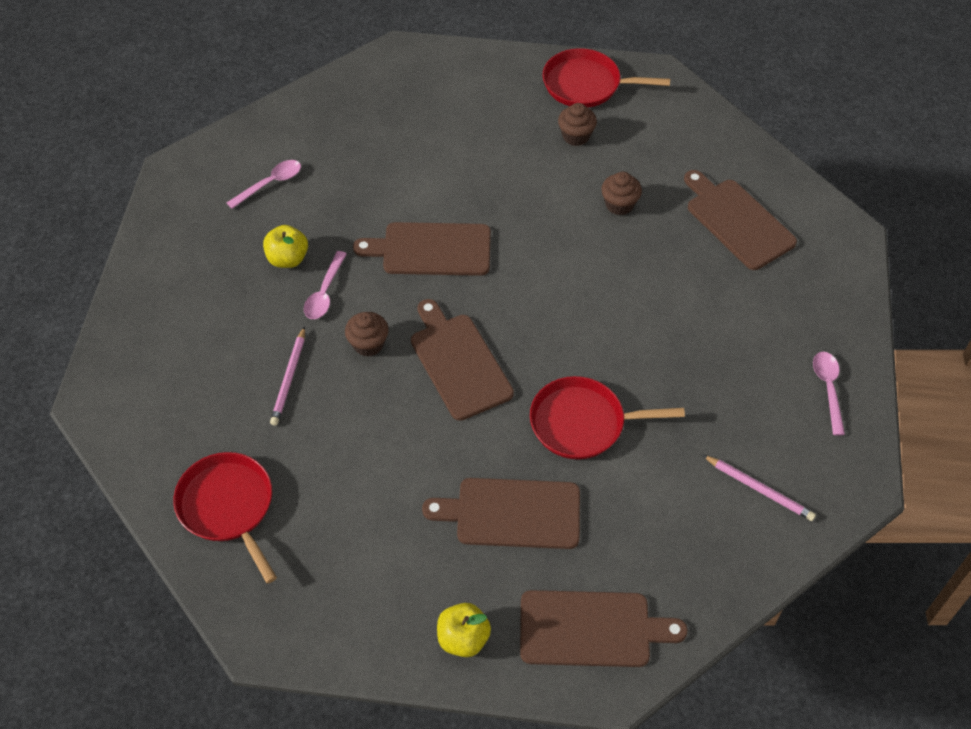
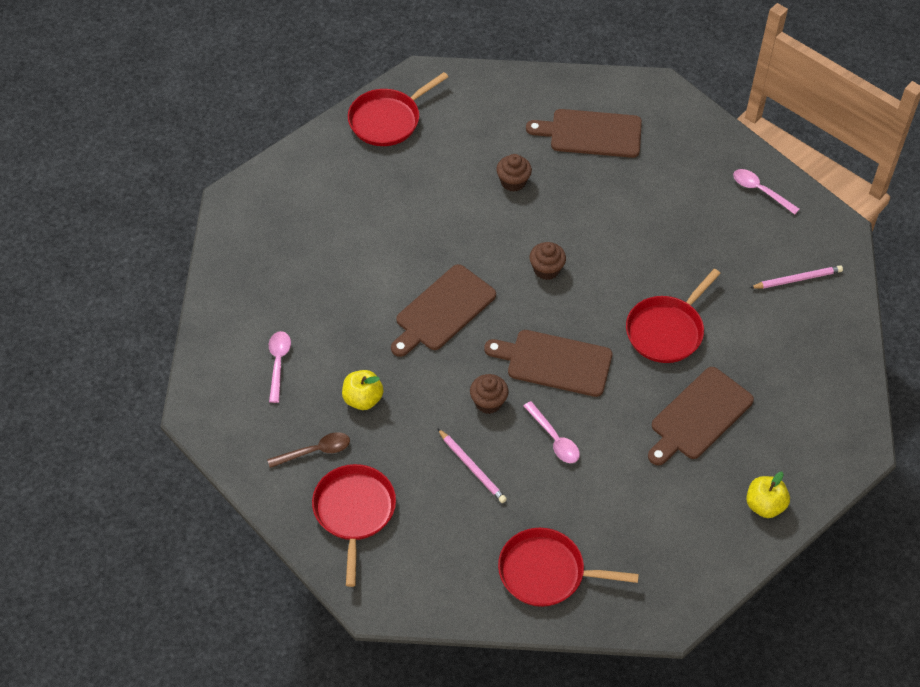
camera: 50 degrees left, 0 degrees up
(170, 329) = (354, 512): none -> red pan
(207, 264) = (315, 451): none -> brown spoon
(325, 293) = (417, 397): pink spoon -> pink spoon (554, 439)
(576, 136) = (428, 160): brown cupcake -> brown cupcake (546, 269)
(591, 629) = (816, 434): brown cutting board -> none

